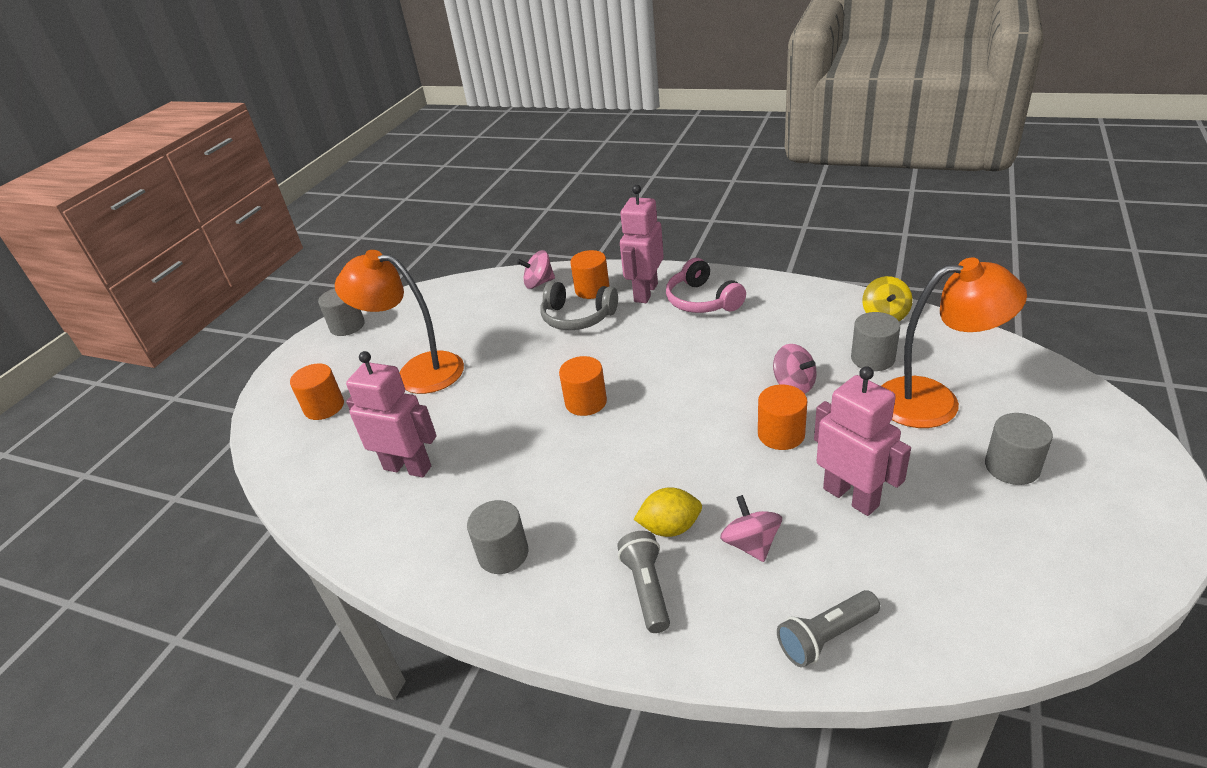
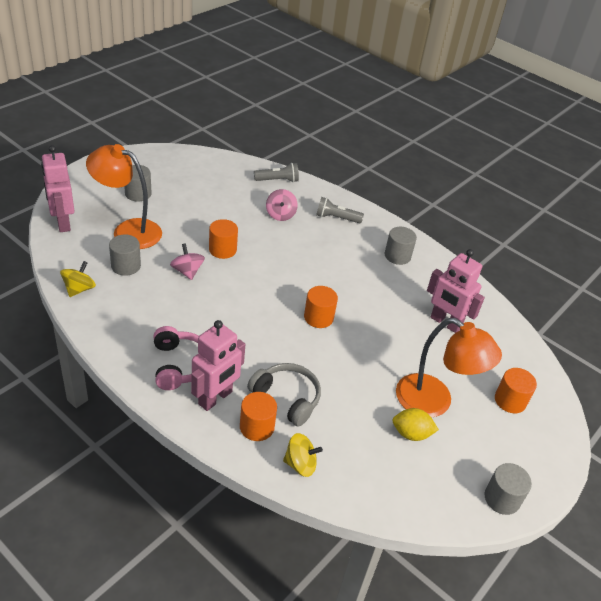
camera: 170 degrees left, 5 degrees up
(539, 283) = (300, 464): pink spinning top -> yellow spinning top
(647, 589) = (336, 218): grey flashlight -> grey flashlight turned 90 degrees clockwise
(670, 527) = (311, 234): yellow lemon -> yellow lemon (411, 434)
(851, 497) = (220, 212): pink robot -> pink robot (63, 223)

